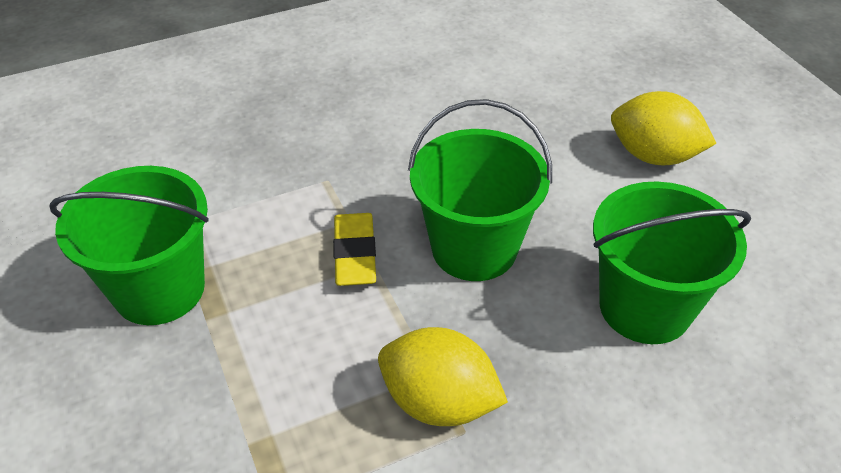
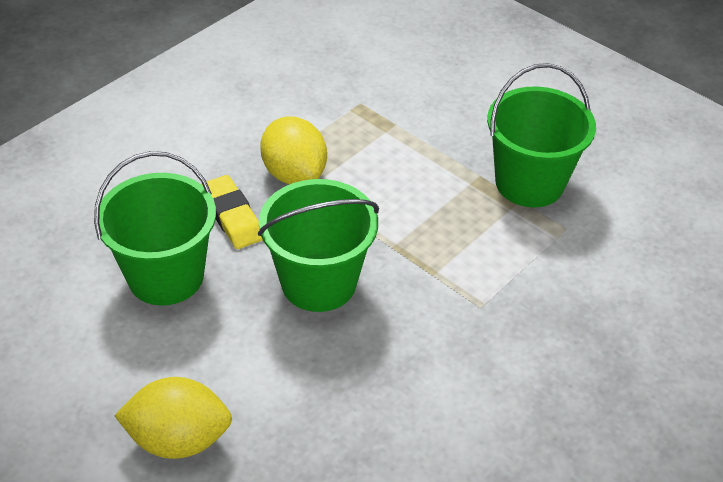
camera: 155 degrees right, 0 degrees up
(355, 254) = (410, 248): yellow eraser -> yellow eraser (232, 216)
(439, 402) = (294, 174): yellow lemon -> yellow lemon turned 60 degrees clockwise

